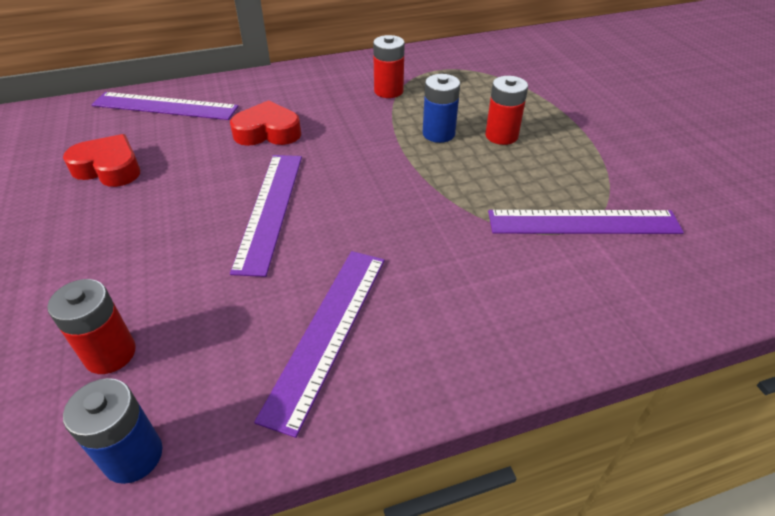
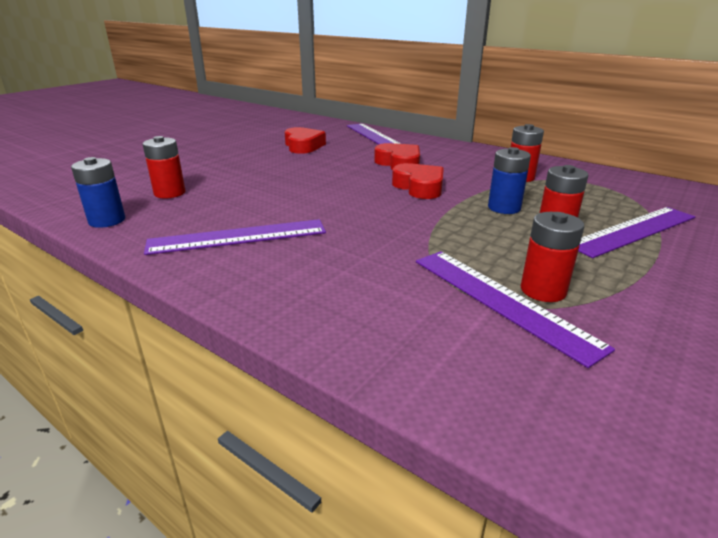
camera: 55 degrees right, 15 degrees down
(270, 209) = (326, 188): purple ruler -> purple ruler (633, 231)
(344, 152) = (419, 187): none -> red heart
(583, 195) = (543, 290): none -> red battery

